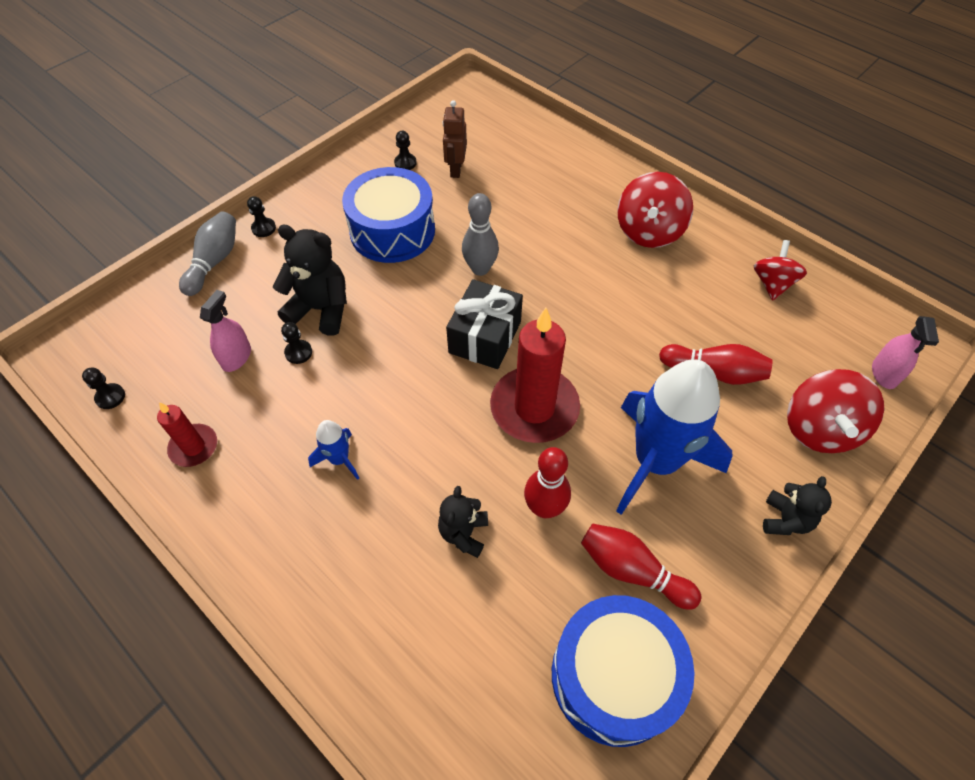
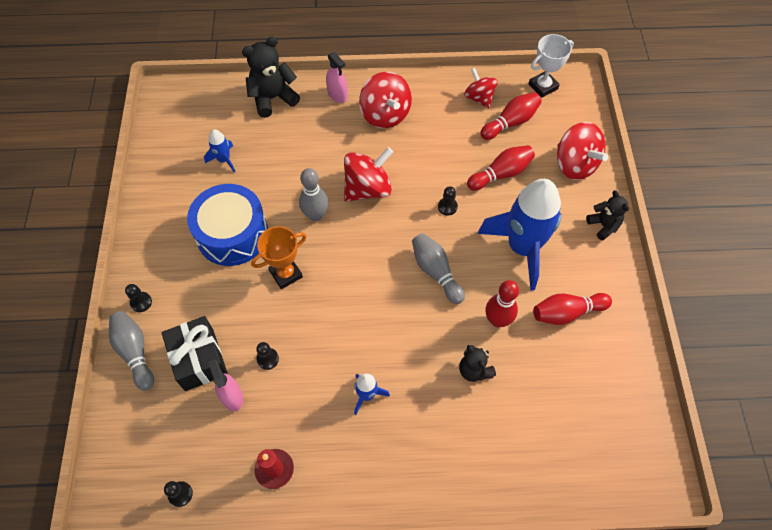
camera: 45 degrees left, 5 degrees up
(321, 309) = (248, 321): black teddy bear -> black teddy bear (273, 98)
(396, 297) = (286, 274): none -> orange trophy
(405, 163) = (184, 180): black pawn -> black pawn (447, 207)
(455, 169) = (224, 160): brown robot -> blue rocket
(485, 337) = (365, 254): black gift -> black gift (199, 359)
(534, 408) = (436, 272): red candle -> grey bowling pin
(555, 282) = (367, 189): none -> red spinning top
(614, 676) = (608, 369): blue drum -> none
(784, 331) = (510, 122): none -> red bowling pin
(867, 324) = (543, 86): none -> white trophy
(884, 373) = (575, 109): pink spray bottle -> pink spray bottle (337, 95)

